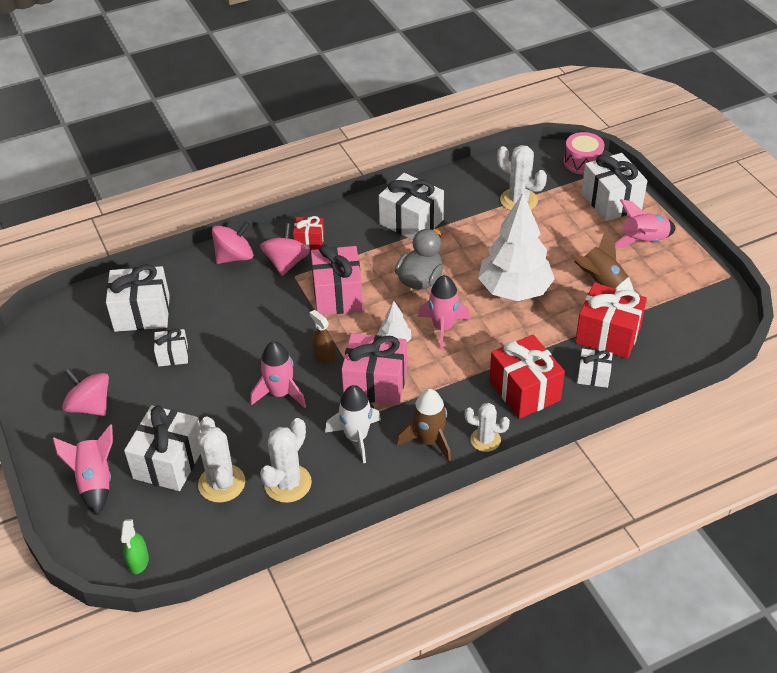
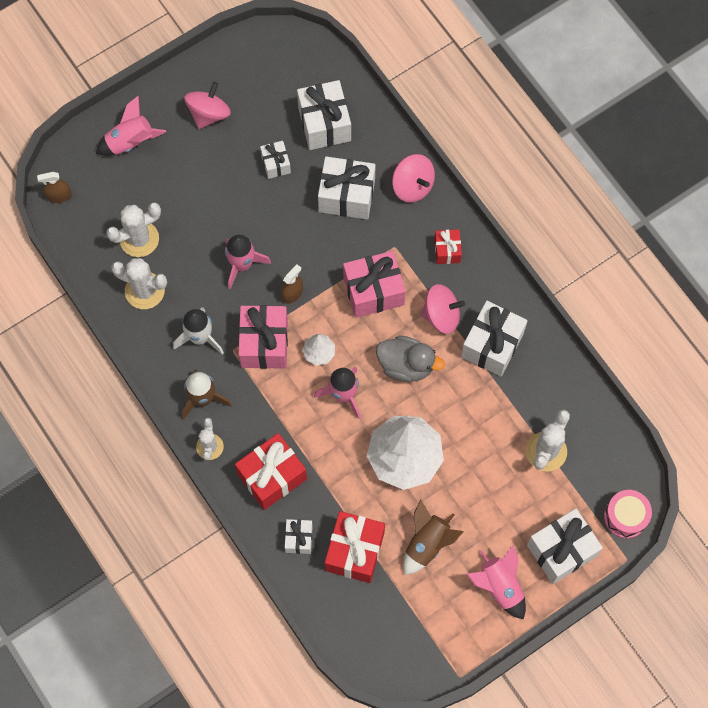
camera: 80 degrees right, 25 degrees up
(138, 561) = (59, 196): green spray bottle -> brown spray bottle
(169, 462) = (156, 192): white gift -> white gift (346, 196)
(286, 263) = (411, 235): pink spinning top -> pink spinning top (441, 315)

